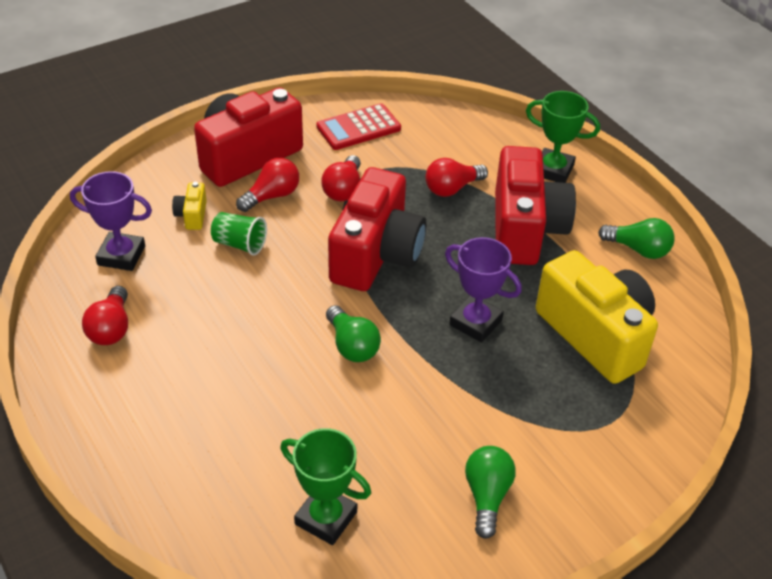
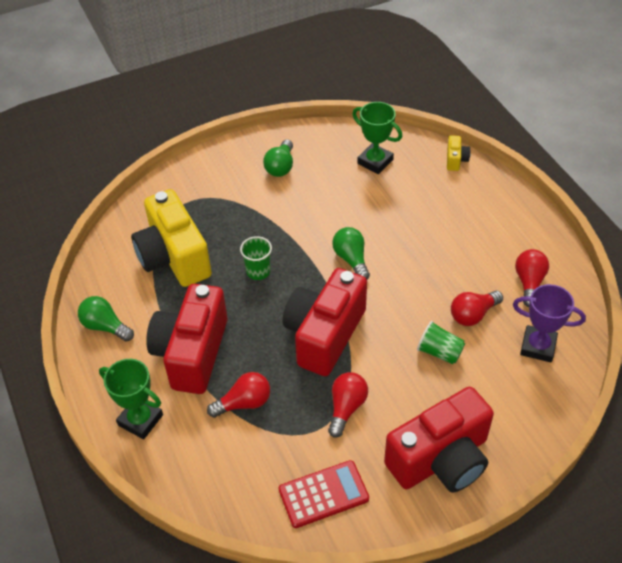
camera: 170 degrees left, 5 degrees up
(192, 215) = (485, 386): yellow camera -> yellow camera (455, 160)
(272, 196) = (413, 404): red light bulb -> red light bulb (473, 314)
(475, 322) = (258, 271): purple trophy -> green cup

